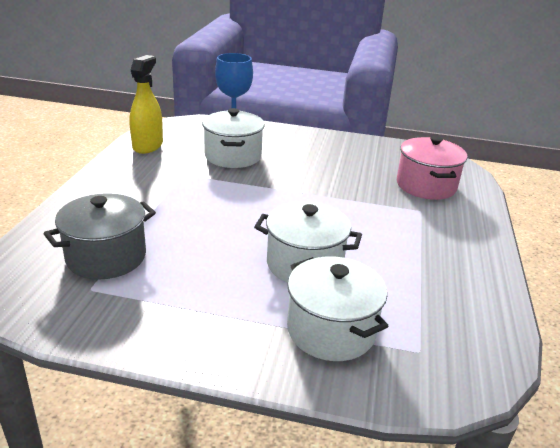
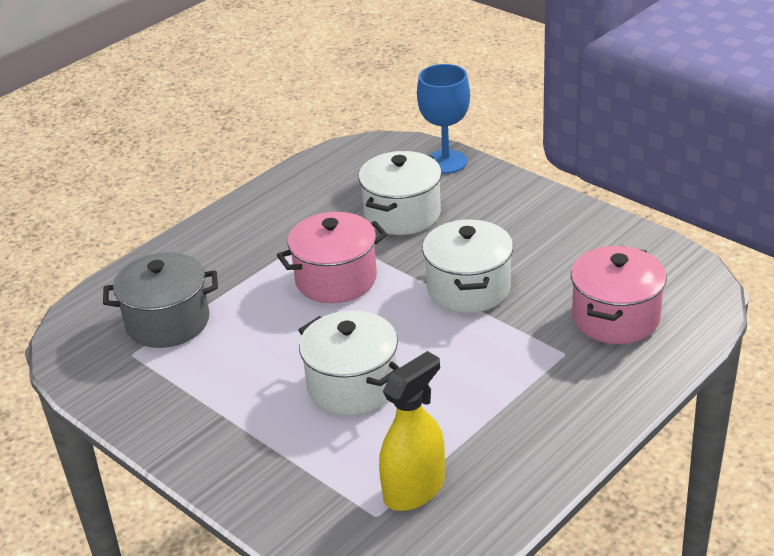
camera: 35 degrees right, 5 degrees up
(148, 146) = (314, 177): yellow spray bottle -> yellow spray bottle (414, 489)
(223, 200) = (336, 279): none -> pink pot
(331, 330) = (311, 465): white pot -> white pot (468, 288)

